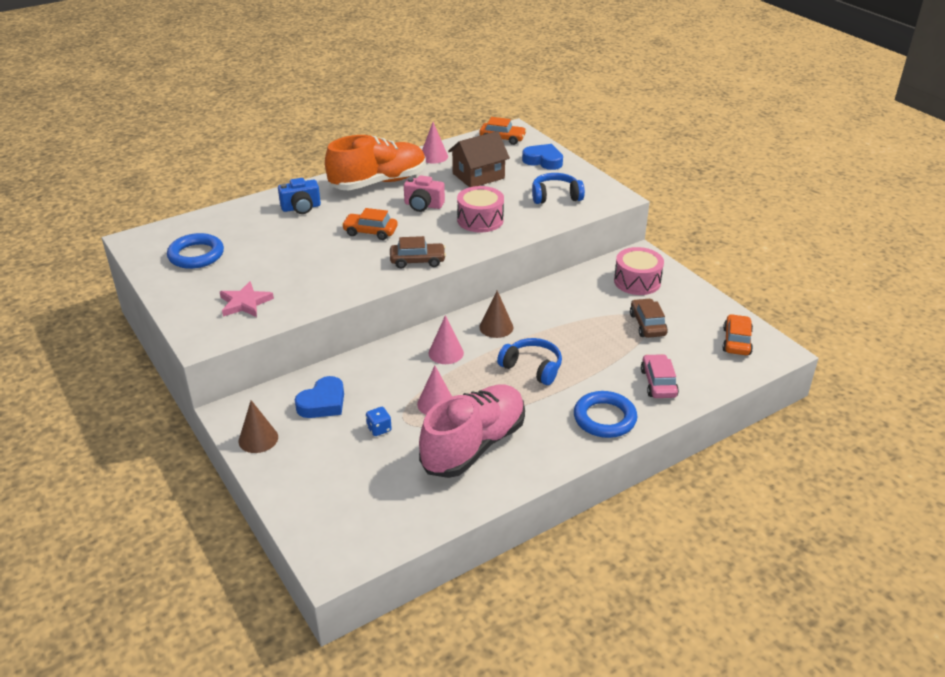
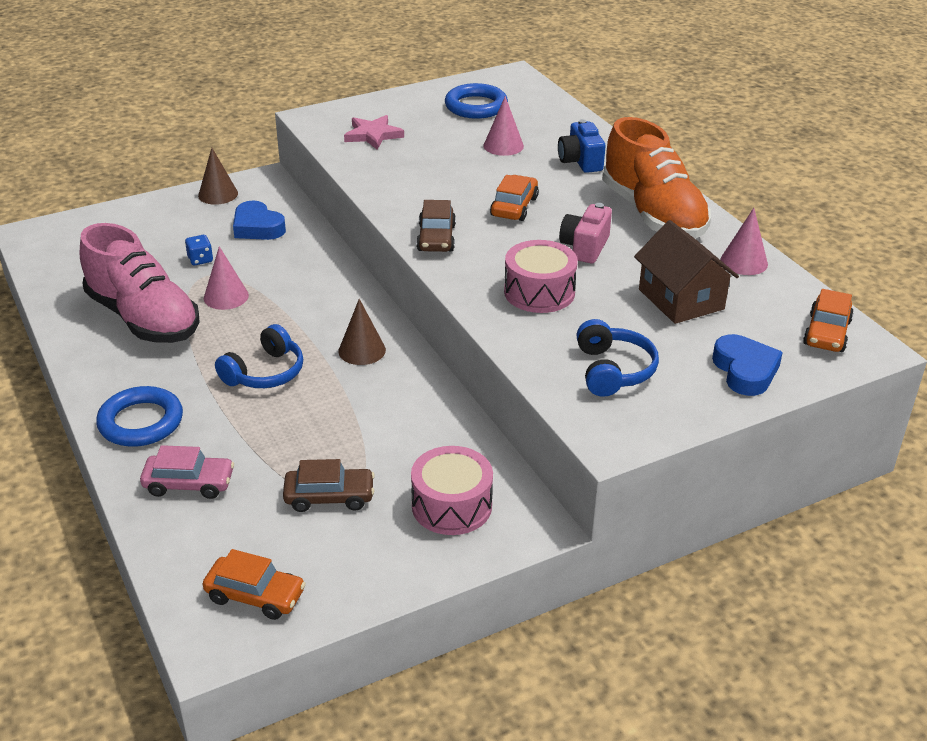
camera: 95 degrees right, 0 degrees up
(446, 353) = (318, 308): pink cone -> pink cone (503, 146)
(543, 161) = (745, 370): blue heart -> blue heart turned 45 degrees counterclockwise

